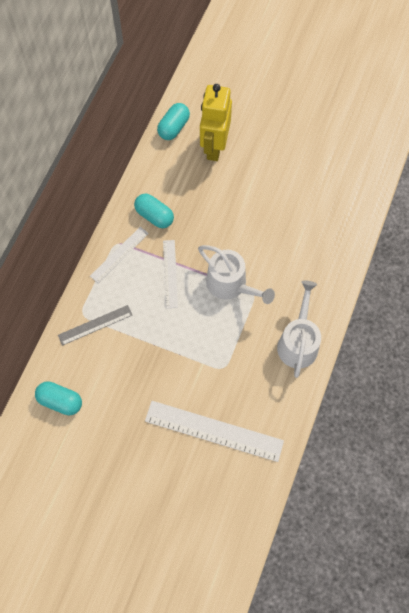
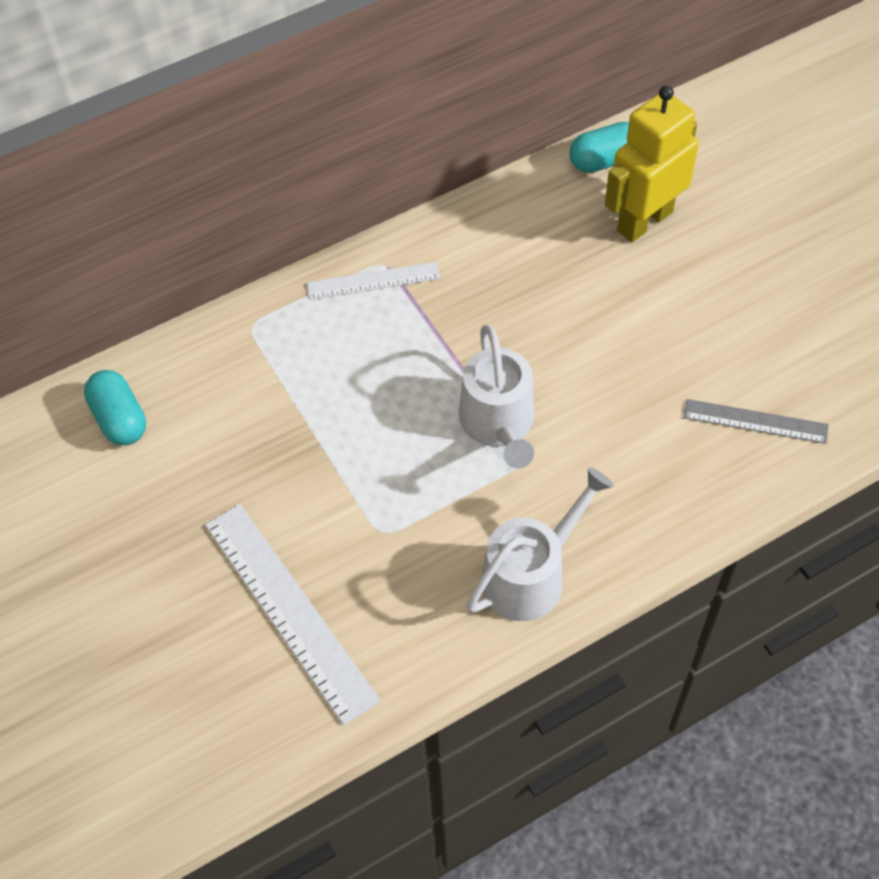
camera: 40 degrees right, 10 degrees down
(95, 325) = (256, 351): grey ruler -> grey ruler (755, 421)
(154, 216) = (469, 261): turquoise capsule -> none
(170, 273) = (423, 351): white ruler -> none

